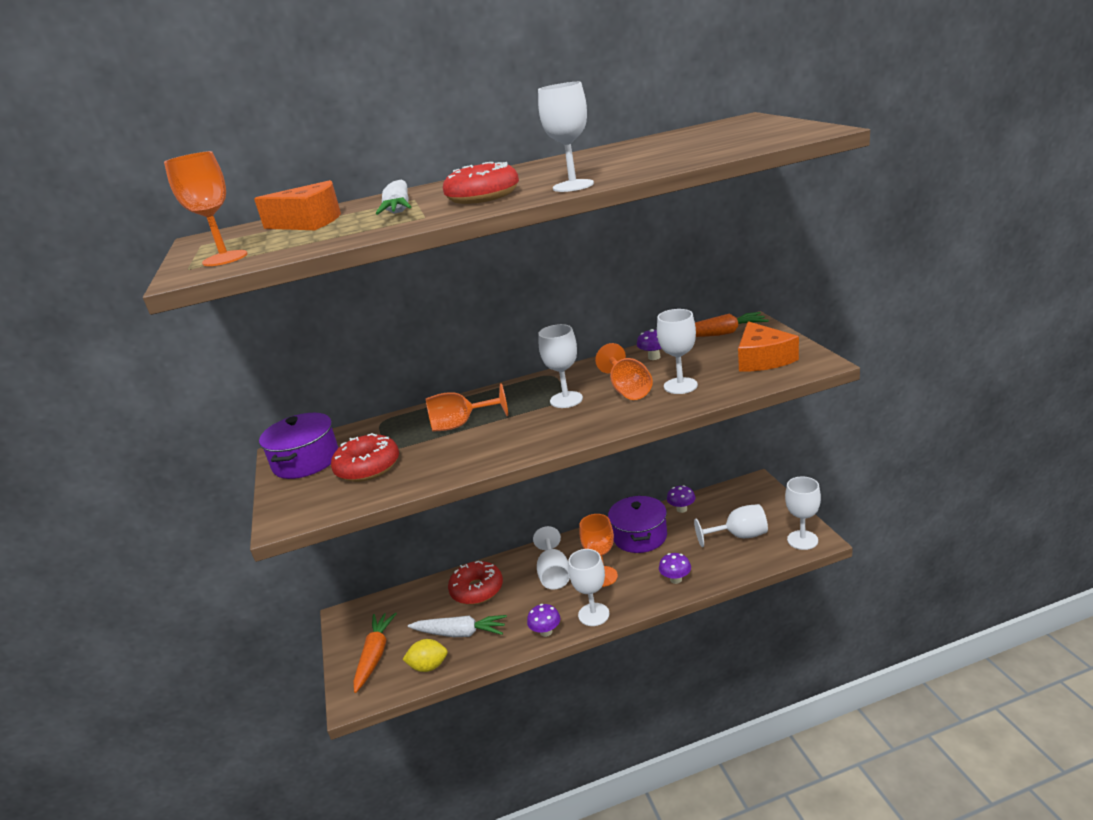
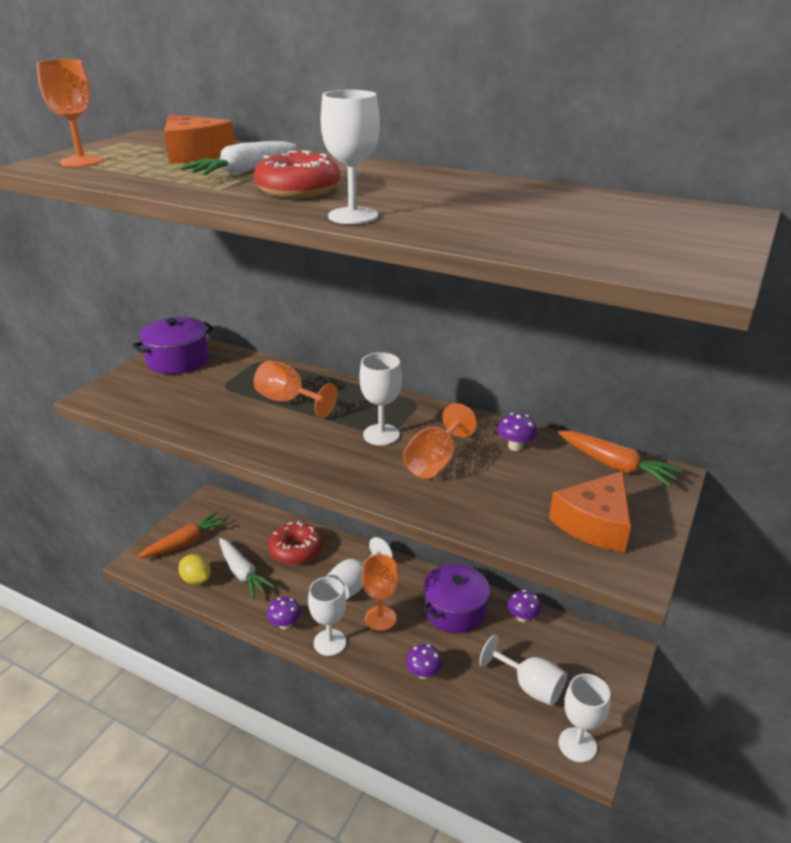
camera: 40 degrees right, 5 degrees up
(368, 467) = (190, 392): red donut -> none
(680, 386) = (476, 492): white goblet -> none

